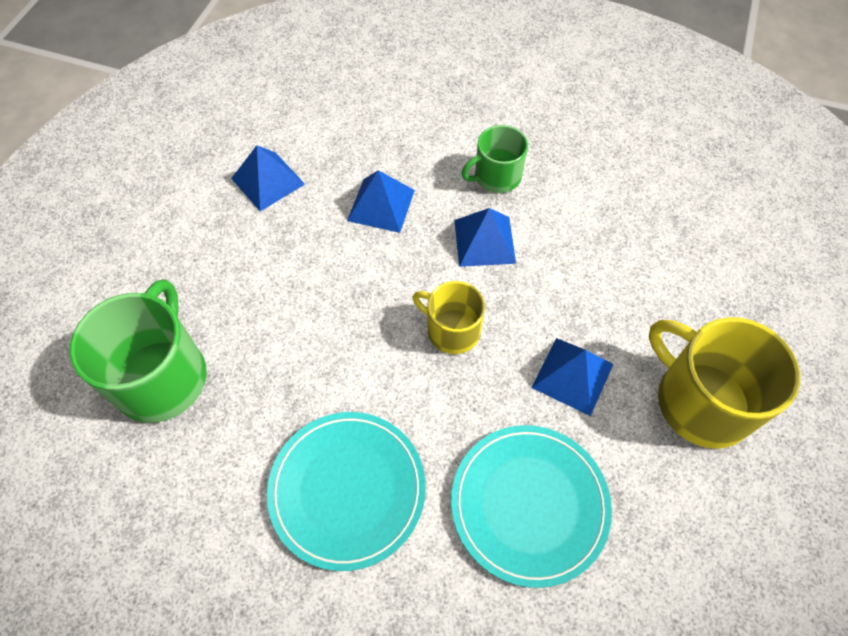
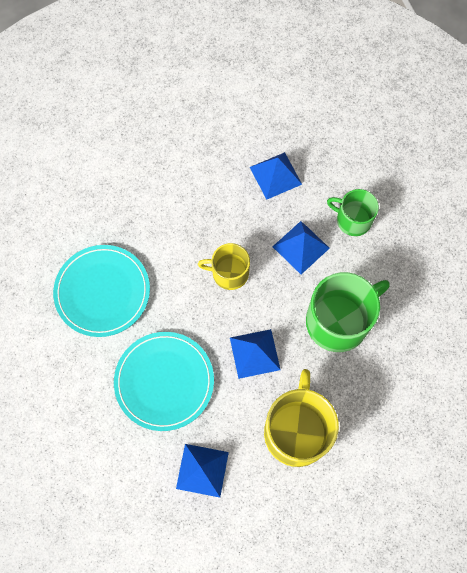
camera: 50 degrees right, 10 degrees up
(162, 376) = (87, 160): green mug -> green mug (339, 321)
(268, 181) = (238, 106): blue pyramid -> blue pyramid (202, 470)
(452, 330) = (229, 273): yellow mug -> yellow mug turned 75 degrees counterclockwise

